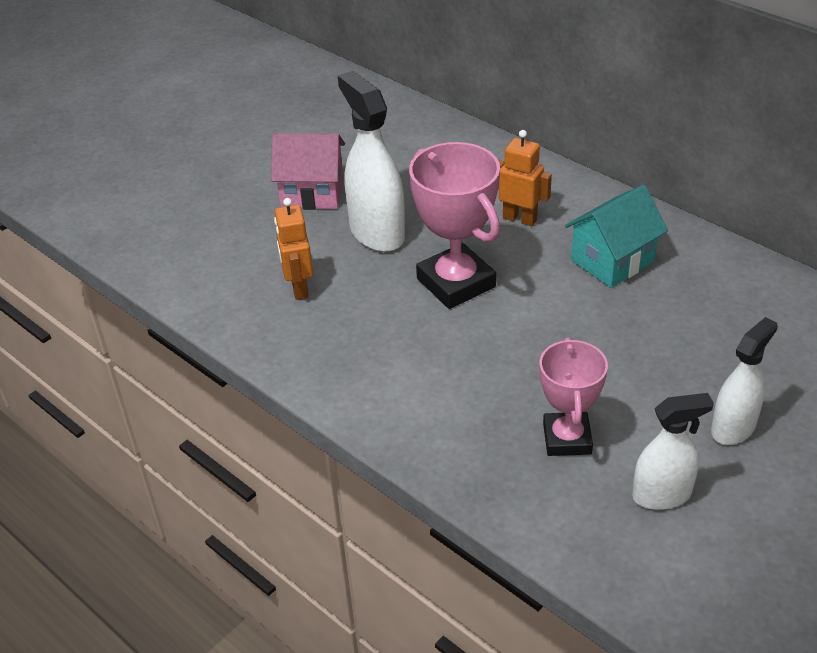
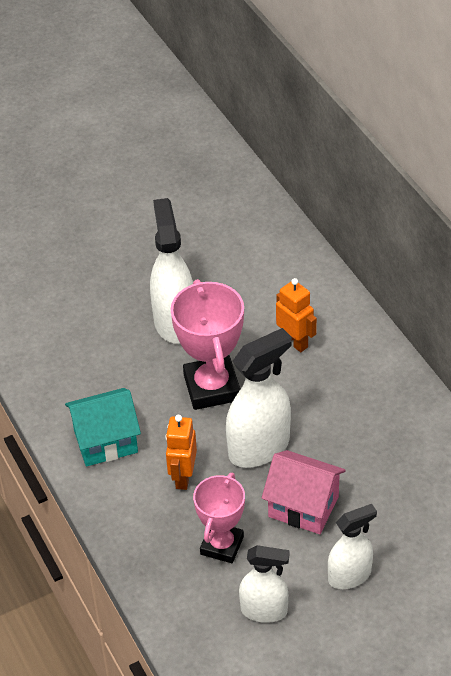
camera: 20 degrees right, 5 degrees up
(299, 288) = (90, 356): orange robot -> orange robot (183, 477)
(312, 193) = (142, 269): pink house -> pink house (303, 506)
(546, 327) = (259, 448): none -> white spray bottle
(612, 261) = (346, 404): turquoise house -> turquoise house (105, 441)

